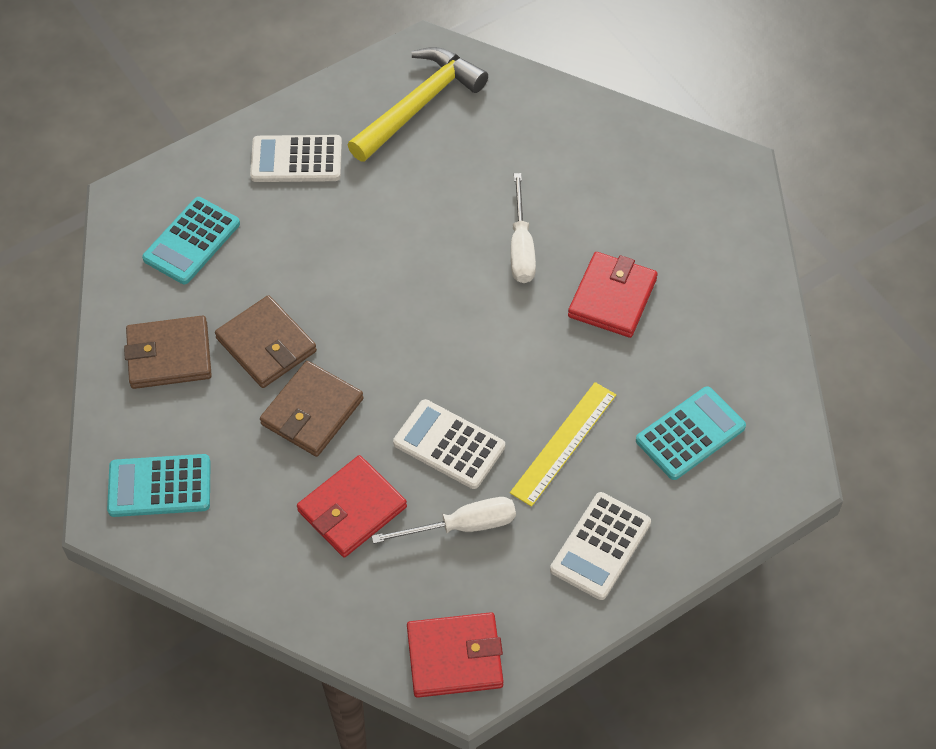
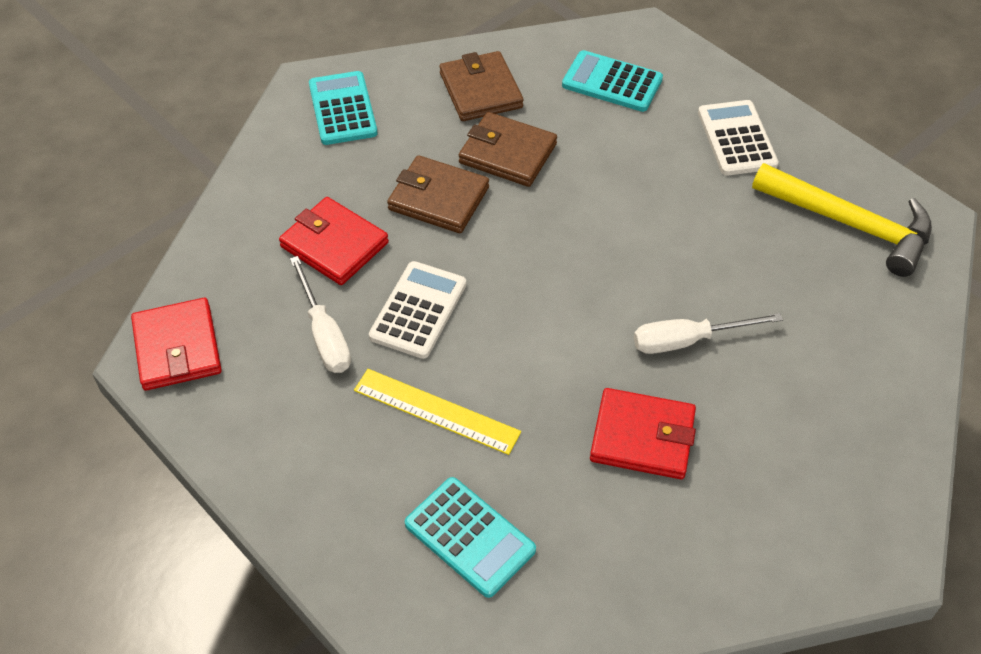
camera: 80 degrees right, 5 degrees down
(266, 345) = (507, 153): brown wallet -> brown wallet turned 75 degrees clockwise
(600, 546) = (311, 460): white calculator -> none

